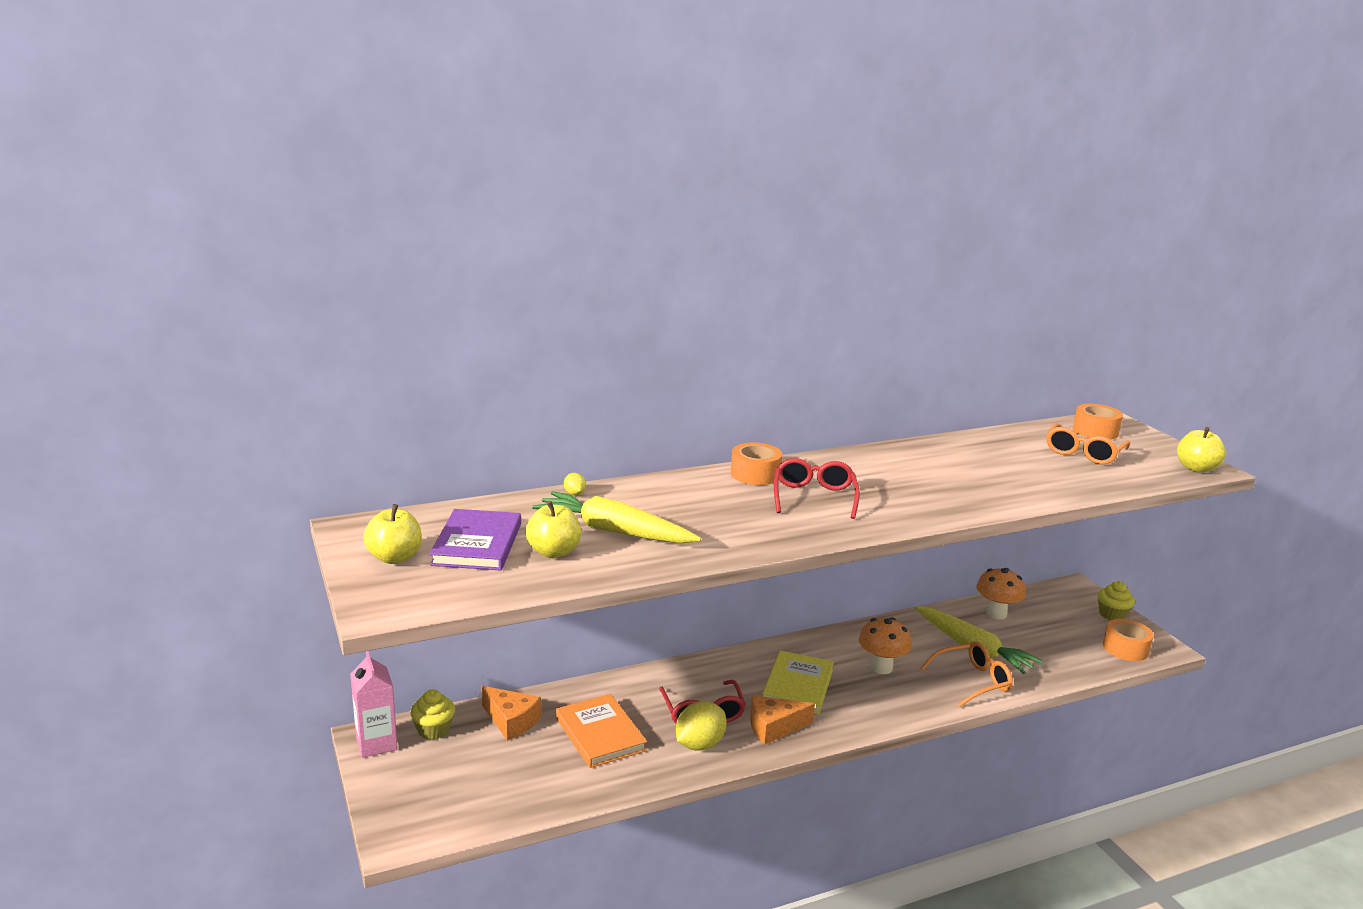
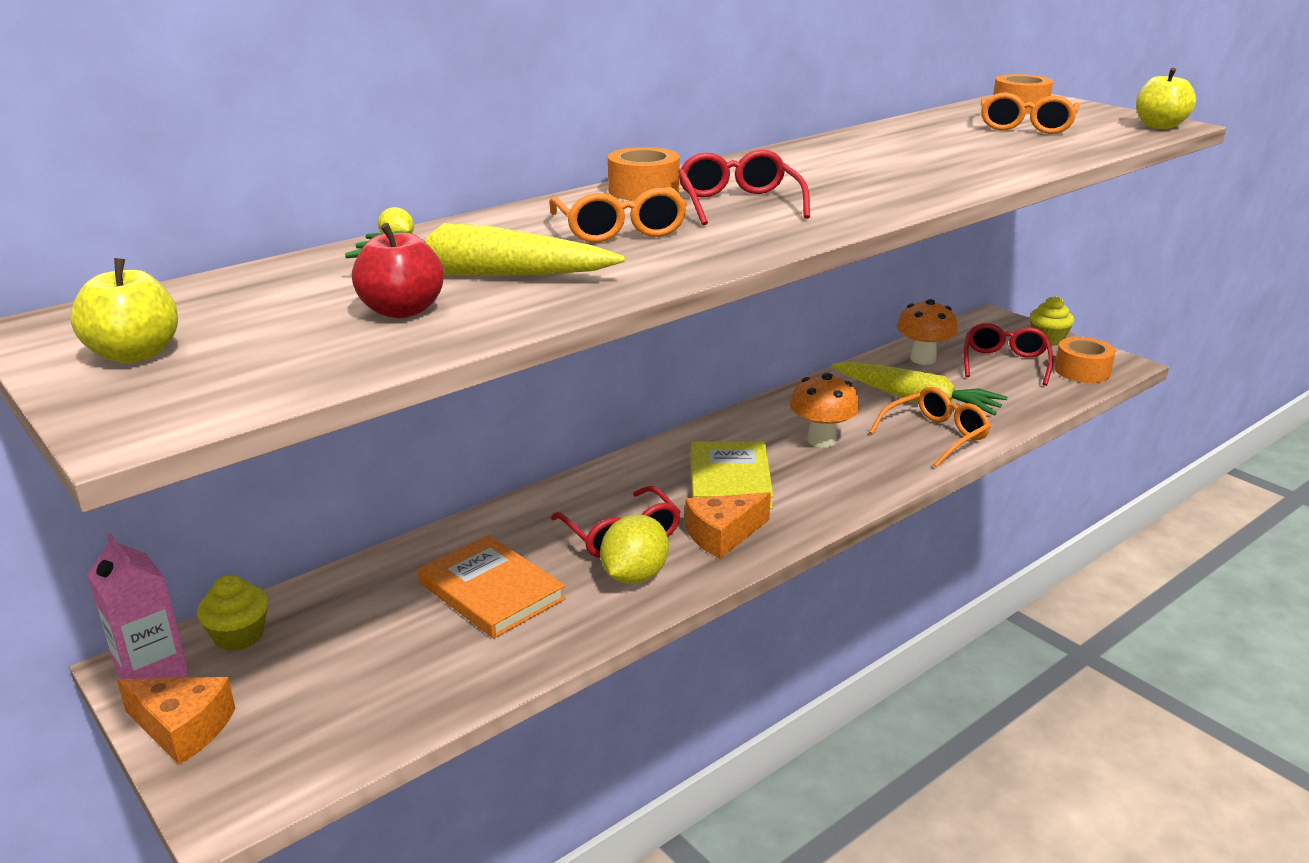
camera: 15 degrees left, 5 degrees up
(477, 544) = (271, 318): purple book -> none
(511, 721) = (355, 600): orange cheese -> orange cheese (183, 728)
(554, 552) = (402, 311): yellow apple -> red apple
(720, 508) = (620, 230): none -> orange glasses
(1063, 629) = (1005, 363): none -> red glasses

